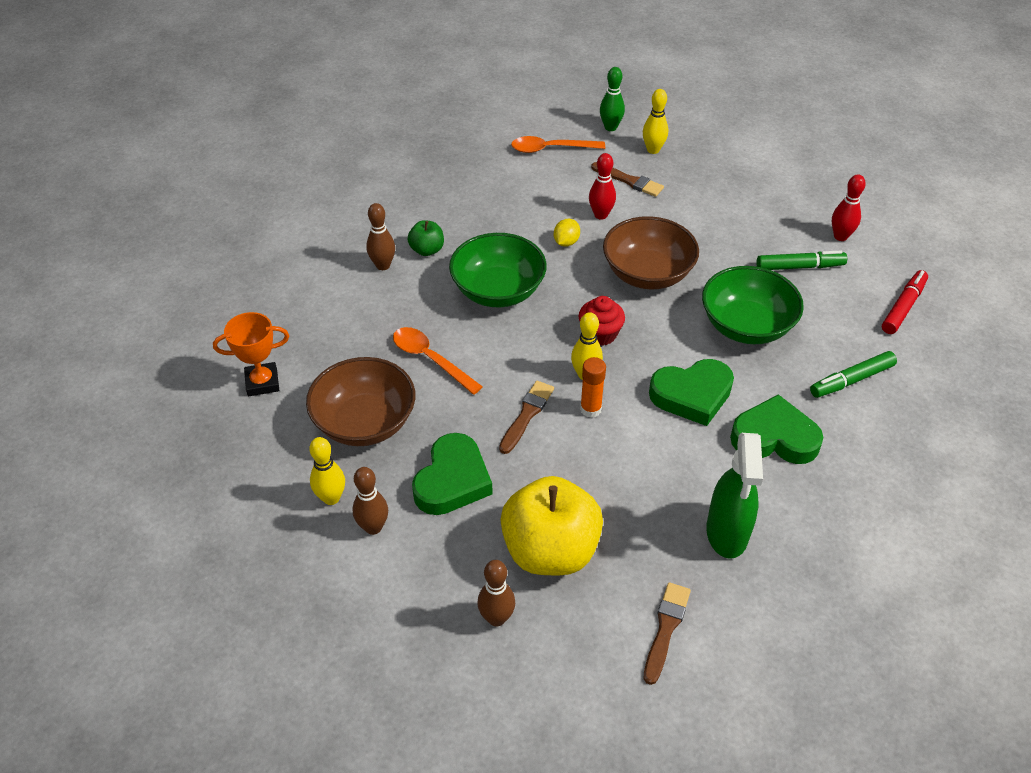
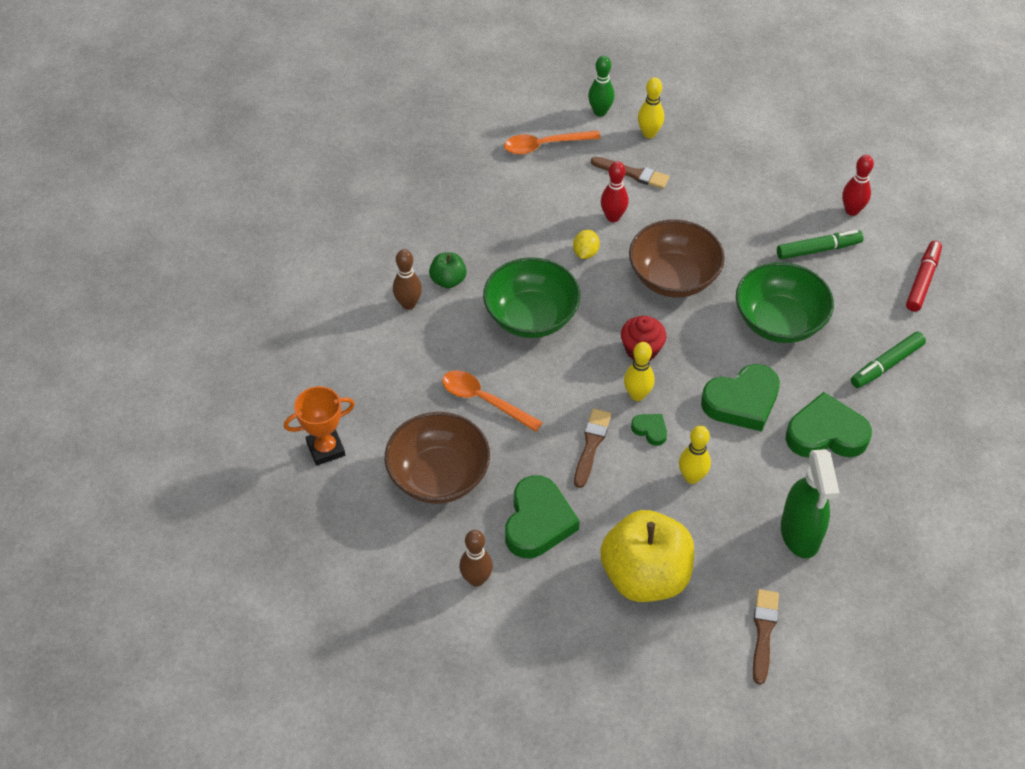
camera: 10 degrees left, 5 degrees up
(331, 498) = (428, 557): yellow bowling pin -> yellow bowling pin (692, 477)
(496, 618) = (612, 647): brown bowling pin -> none
(590, 409) = (650, 430): orange glue stick -> green heart

